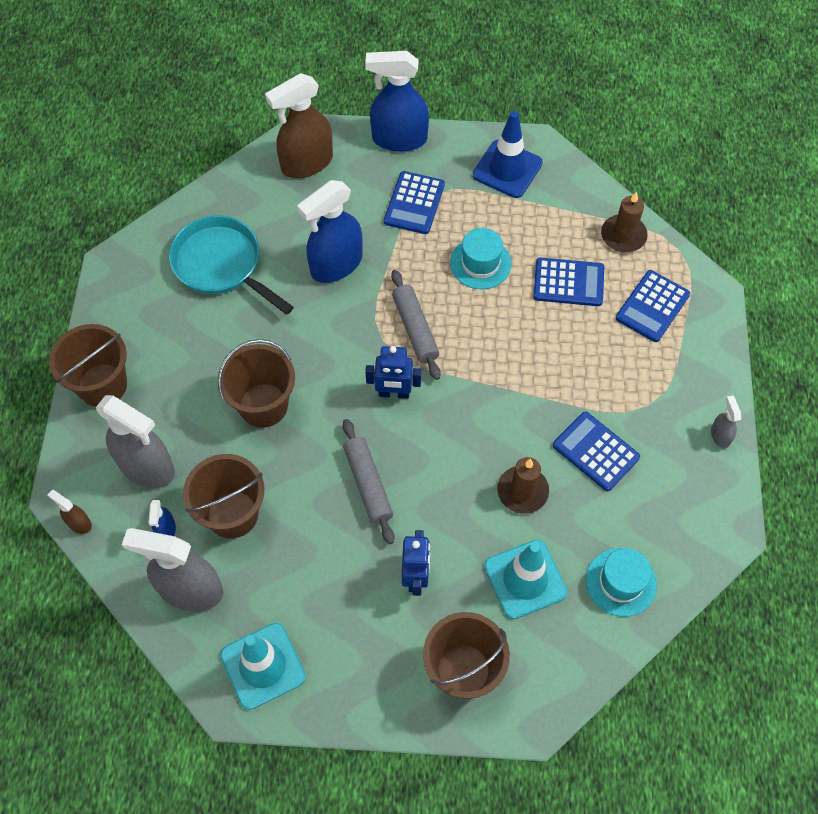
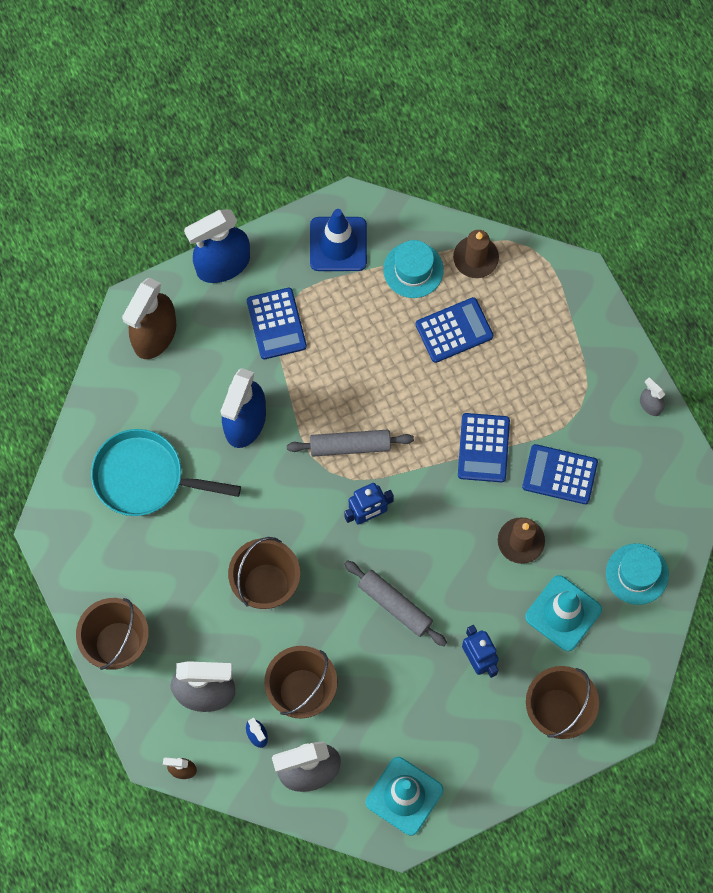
camera: 30 degrees left, 10 degrees up
(415, 329) = (350, 446): grey rolling pin -> grey rolling pin turned 45 degrees counterclockwise
(480, 263) = (369, 352): turquoise hat -> turquoise hat (413, 270)
(652, 306) = (536, 315): blue calculator -> blue calculator (483, 448)

